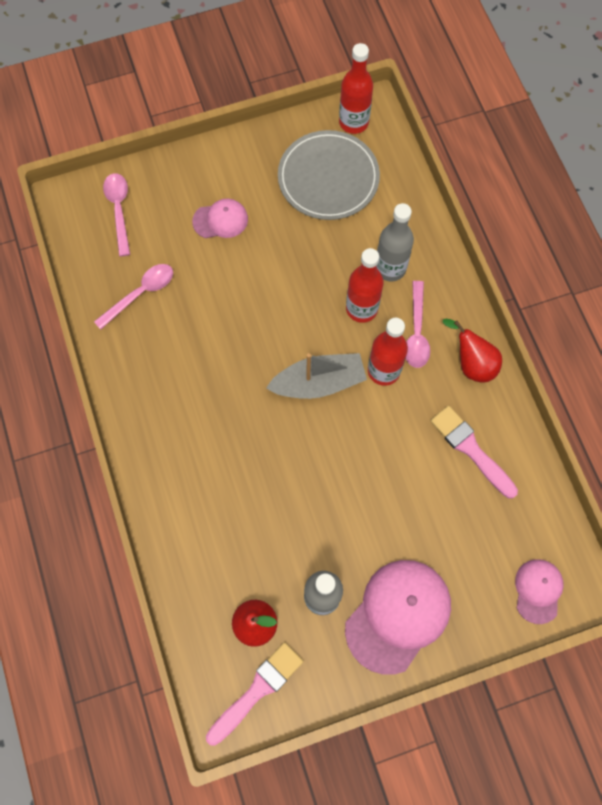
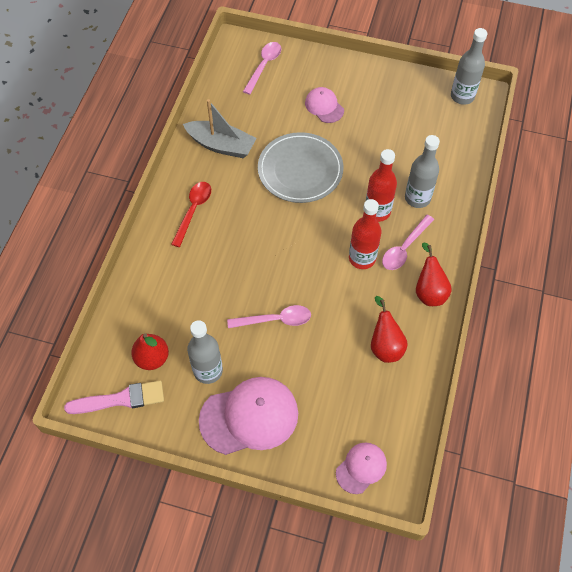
camera: 35 degrees right, 10 degrees down
(140, 294) = (238, 120): pink spoon -> pink spoon (275, 320)
(172, 431) = (193, 211): none -> red spoon
(220, 220) = (324, 106): pink cap -> pink cap turned 150 degrees counterclockwise
(319, 382) = (311, 239): grey boat -> grey boat (221, 145)
(328, 178) = (417, 120): grey plate -> grey plate (300, 170)
(353, 122) = (462, 96): red bottle -> grey bottle
(471, 449) = (385, 345): pink brush -> red pear

